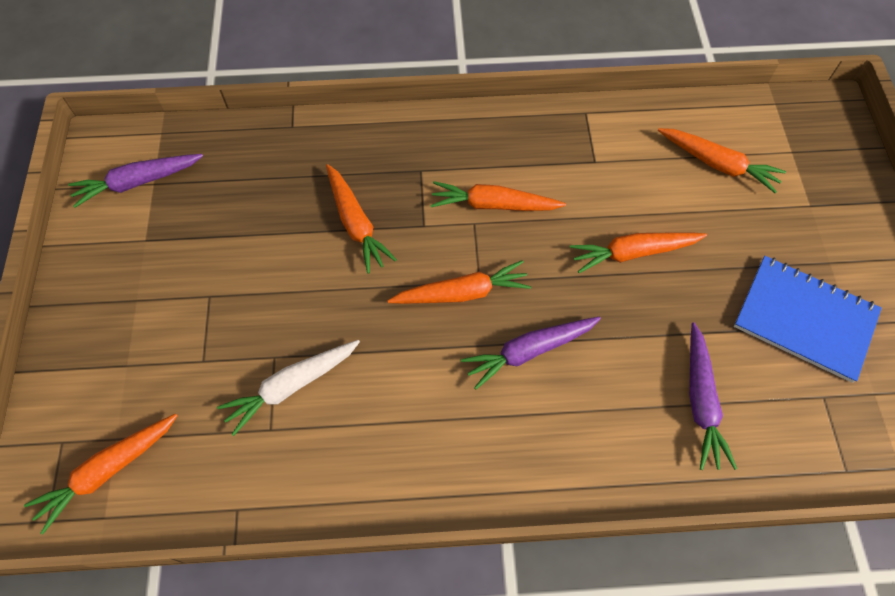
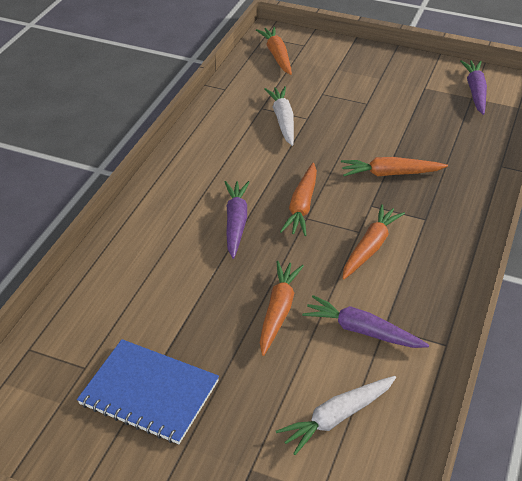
camera: 115 degrees right, 20 degrees down
(700, 401) = (137, 293): purple carrot -> purple carrot (362, 330)
(718, 164) = (337, 417): orange carrot -> white carrot
(804, 319) = (149, 392): blue notebook -> blue notebook turned 60 degrees clockwise

